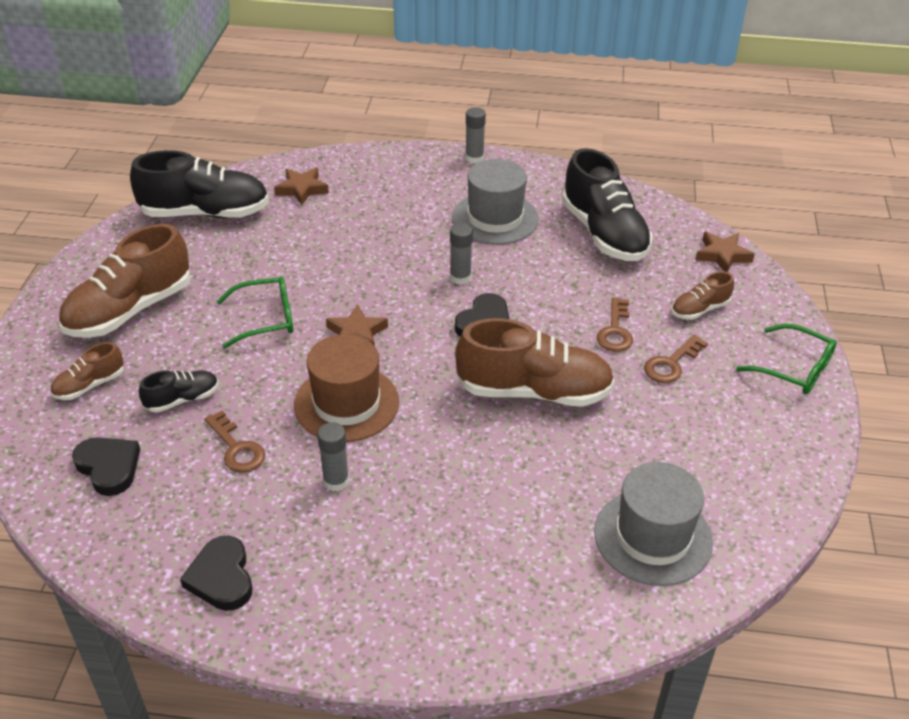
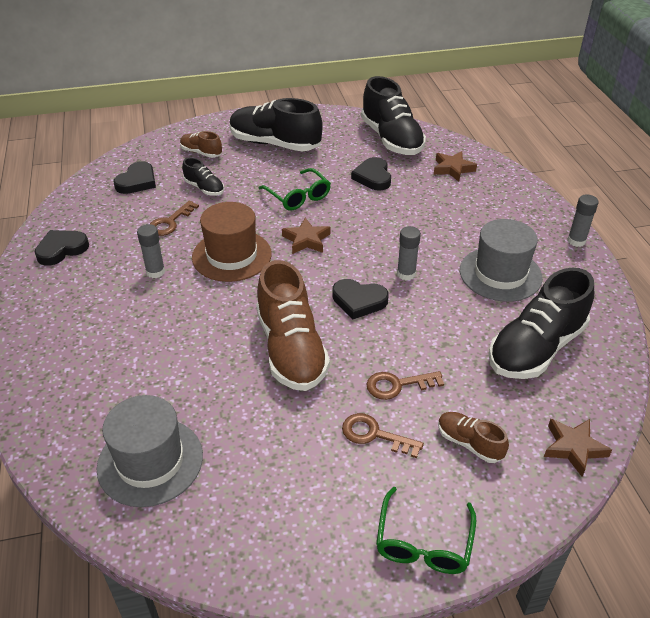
camera: 70 degrees right, 0 degrees up
(130, 310) = (275, 144): brown shoe -> black shoe
(272, 250) = (373, 177): none -> black heart

